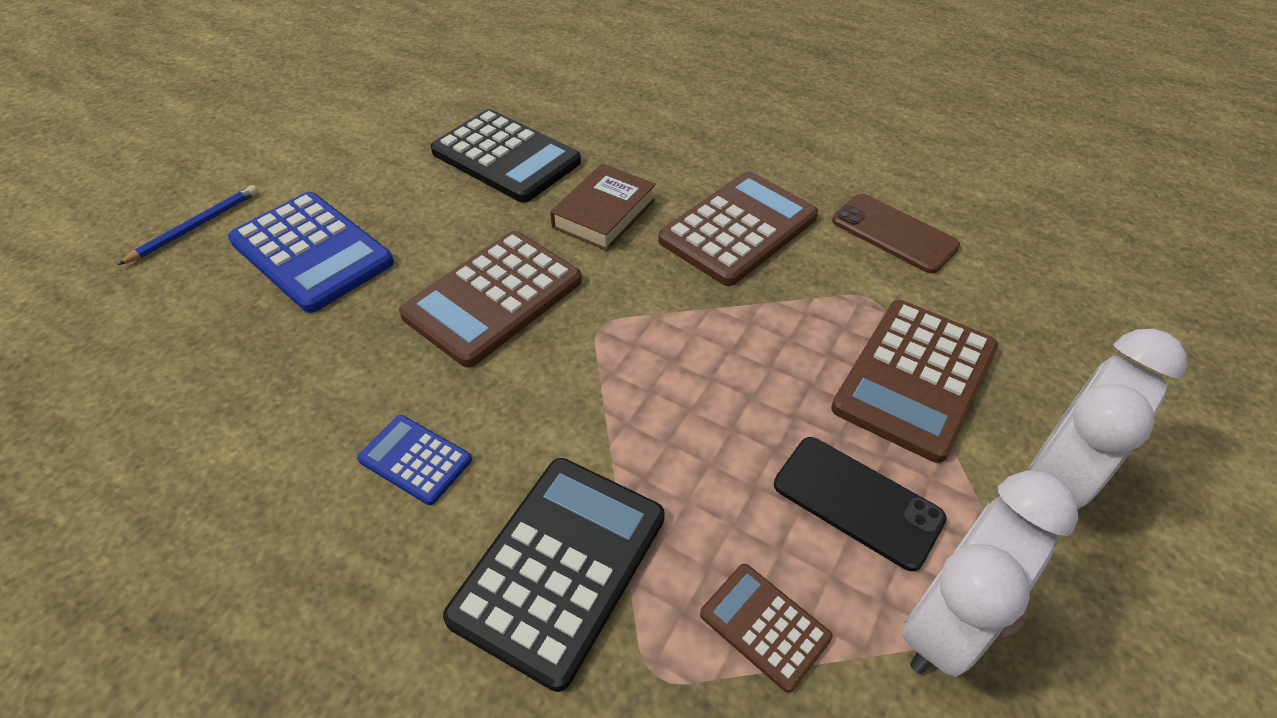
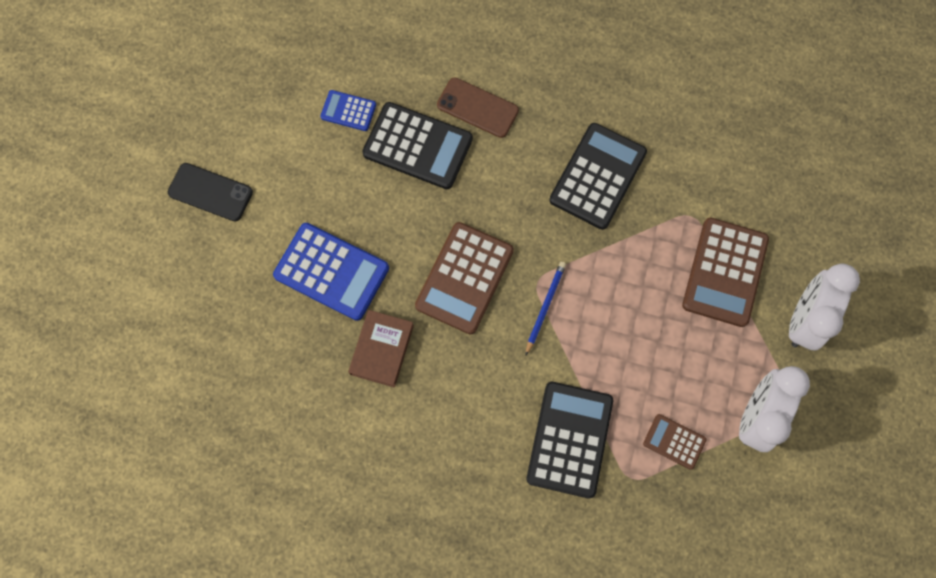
camera: 15 degrees left, 25 degrees up
(195, 227) = (241, 270): blue pencil -> blue pencil (545, 307)
(415, 459) = (471, 401): blue calculator -> blue calculator (348, 111)
(604, 213) = (506, 185): brown book -> brown book (382, 350)
(738, 229) = (598, 176): brown calculator -> black calculator
(857, 502) = (705, 362): black phone -> black phone (210, 192)
(894, 233) = (697, 154): brown phone -> brown phone (477, 108)

